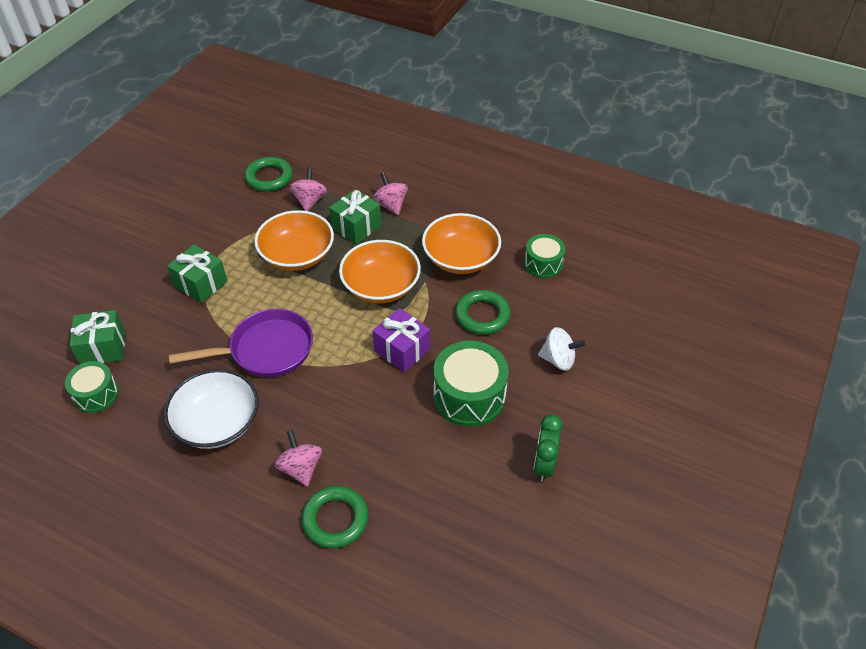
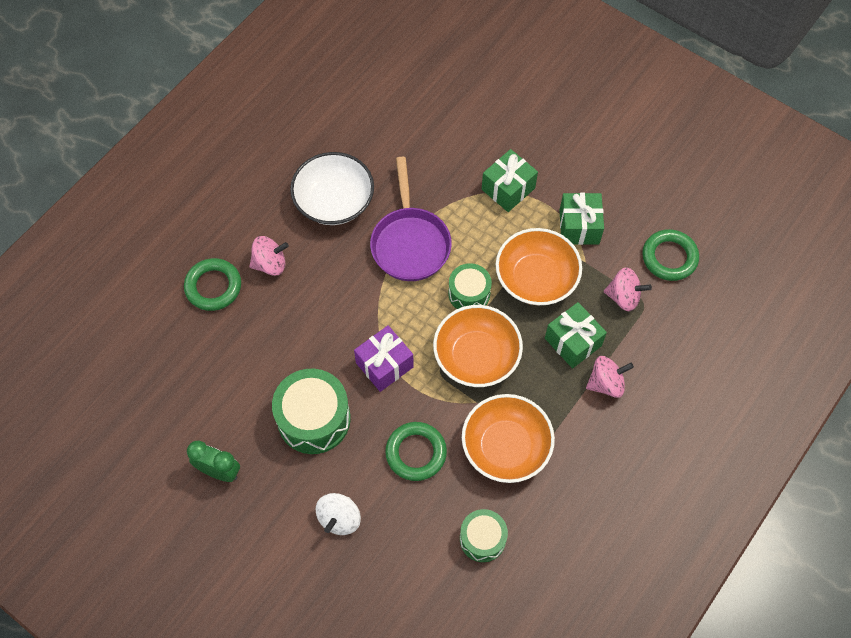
camera: 100 degrees right, 15 degrees up
(96, 394) = (387, 110): green drum -> green drum (469, 293)
(103, 348) = (439, 112): green gift -> green gift (579, 227)

